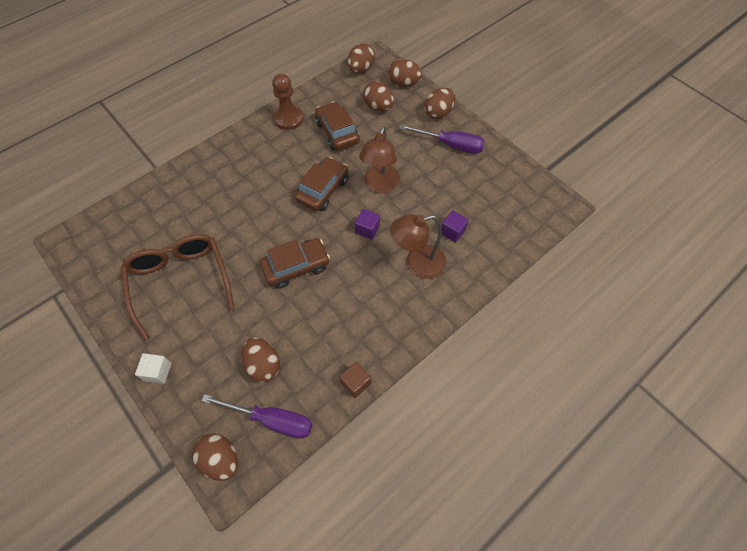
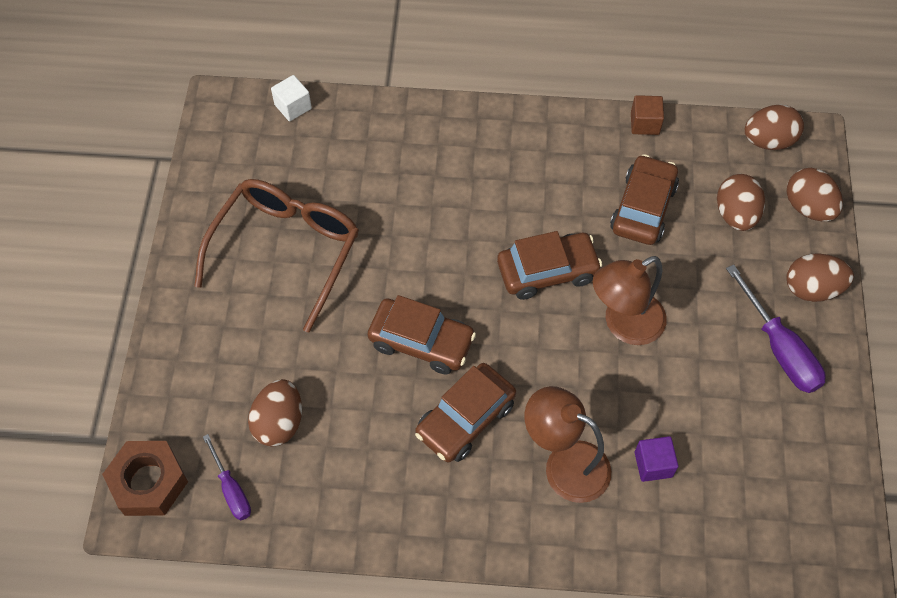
camera: 45 degrees right, 0 degrees up
(158, 372) = (176, 332): white cube -> white cube (293, 106)
(221, 460) = (148, 482): brown egg -> brown nut
(271, 420) = (231, 489): purple screwdriver -> purple screwdriver, size x0.60
(288, 119) = (600, 141): brown pawn -> none
(353, 283) = (465, 419): none -> brown car
(355, 383) = (351, 535): brown cube -> brown cube (644, 123)
(367, 229) = (549, 368): purple cube -> none

